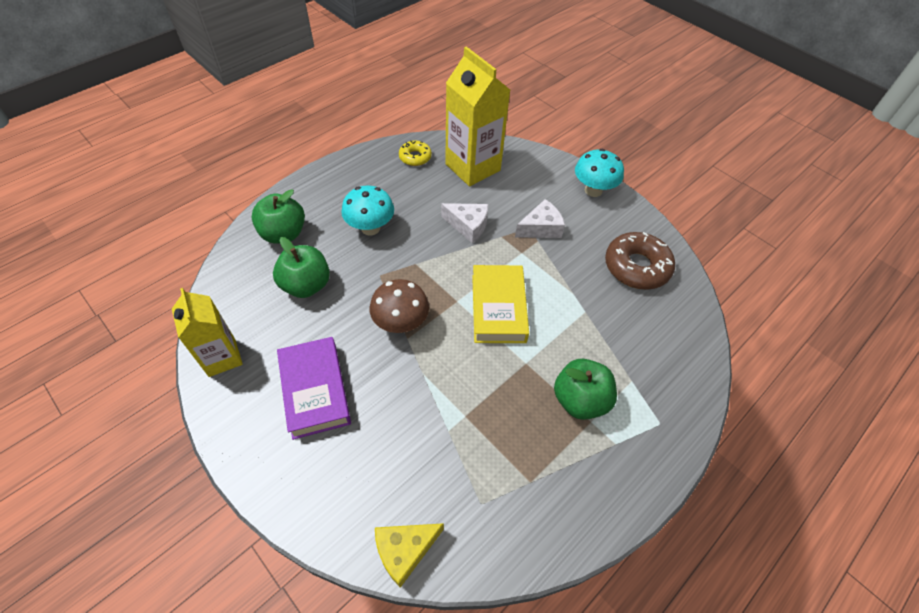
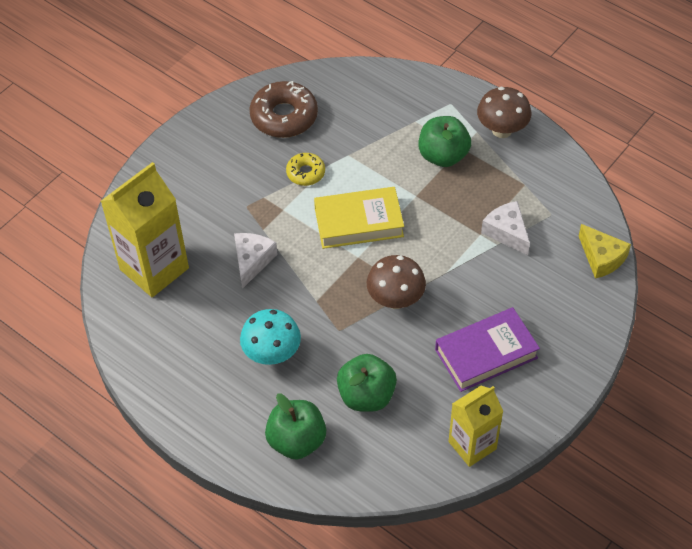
camera: 95 degrees left, 0 degrees up
(415, 157) = (143, 332): yellow donut -> yellow donut (305, 173)
(541, 228) = (244, 196): white cheese -> white cheese (506, 232)
(593, 190) = (178, 152): turquoise mushroom -> none
(618, 474) = (502, 130): none -> brown mushroom

